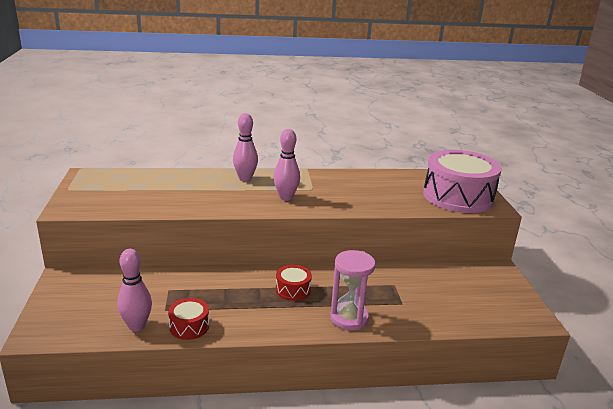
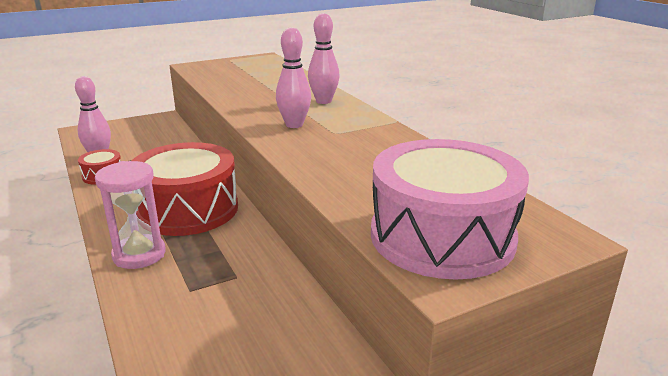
camera: 70 degrees right, 0 degrees up
(293, 290) = (188, 209): red drum -> red drum, size x2.26

